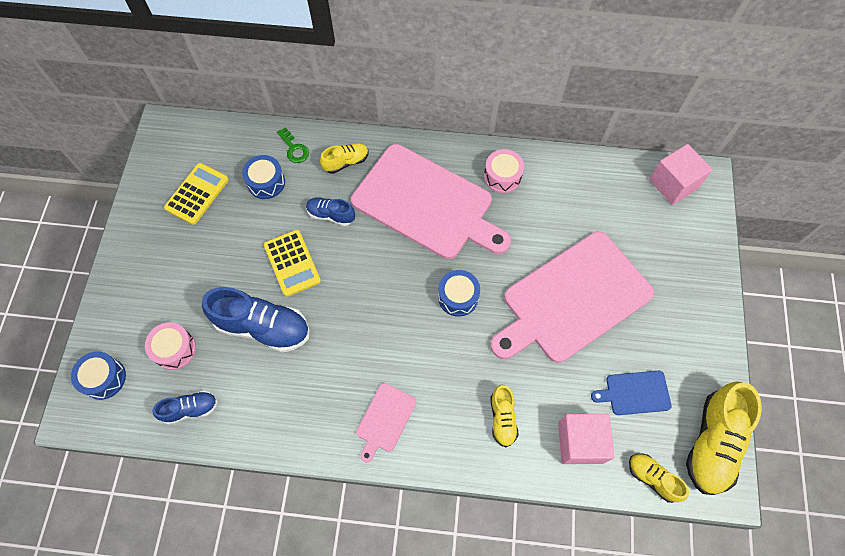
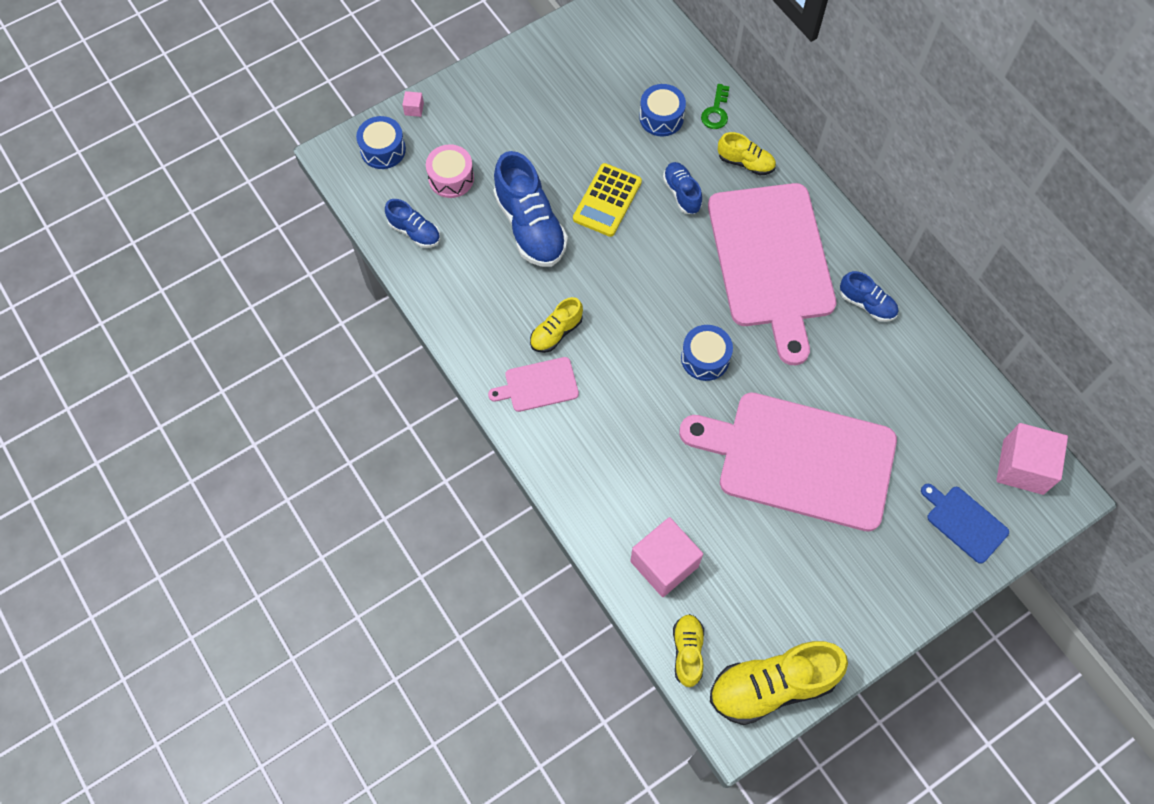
camera: 50 degrees right, 0 degrees up
(95, 330) = (414, 109): none -> pink cube
(197, 194) = (598, 76): yellow calculator -> none
(502, 177) = (867, 304): pink drum -> blue shoe
(502, 418) = (626, 481): yellow shoe -> yellow shoe (556, 332)
(635, 393) = (756, 581): blue cutting board -> blue cutting board (964, 522)

